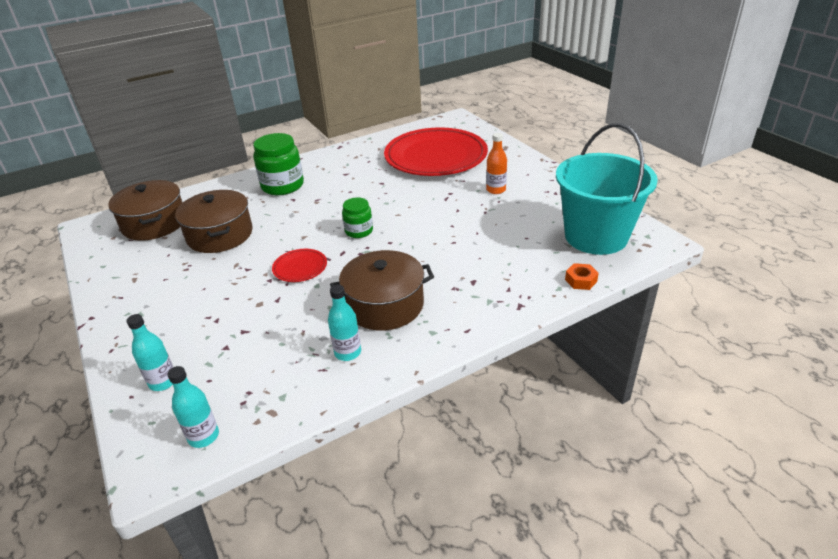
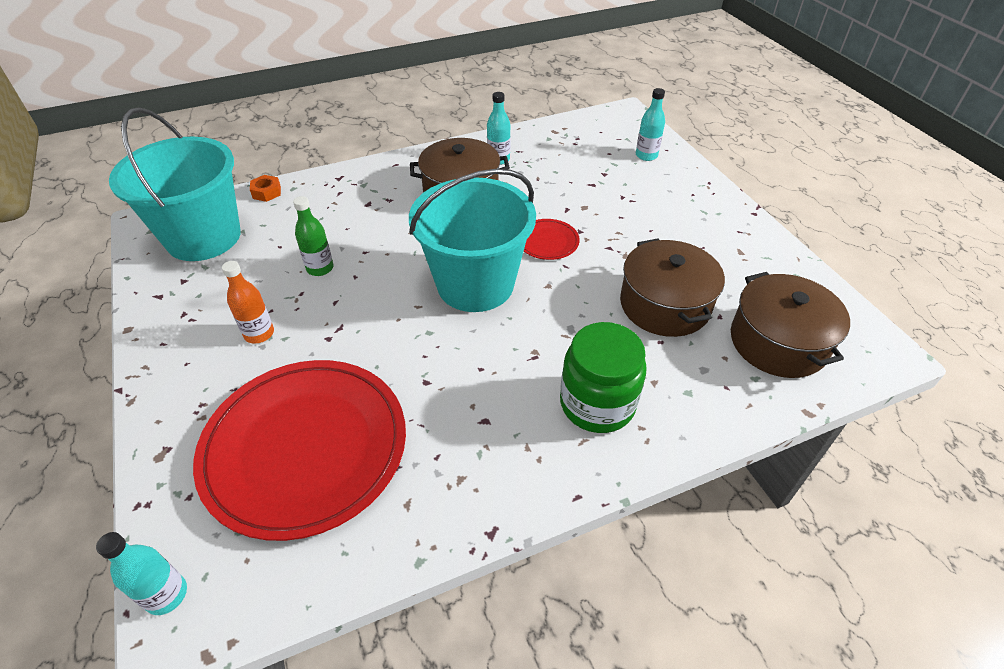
camera: 175 degrees left, 10 degrees up
(203, 436) = (599, 124): turquoise bottle -> turquoise bottle (166, 595)
(359, 231) = (475, 284): green jar -> turquoise bucket
(482, 227) = (320, 268): none -> green bottle

